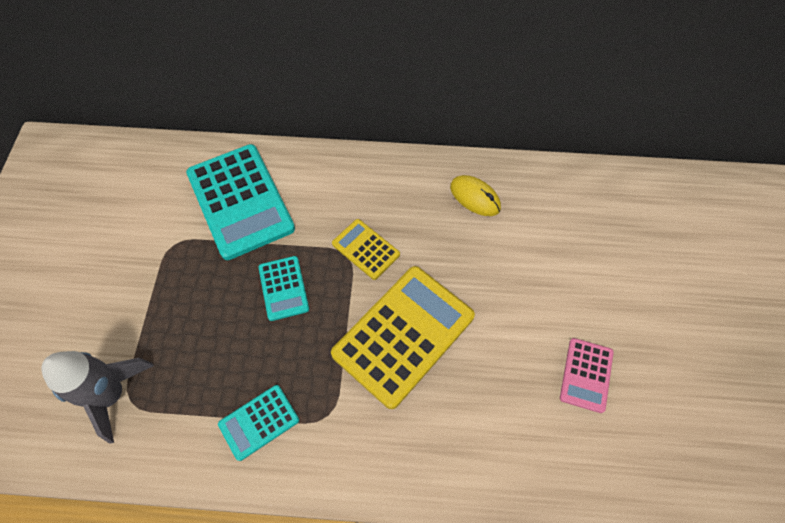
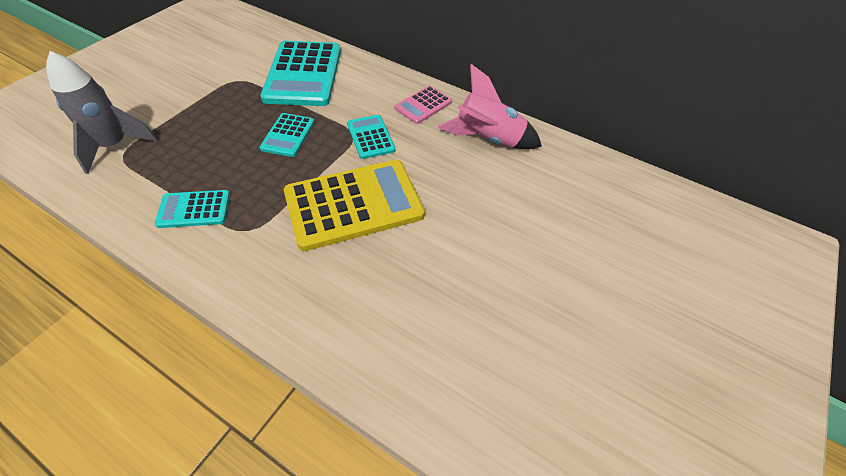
camera: 25 degrees right, 10 degrees down
(366, 249) = (370, 137): yellow calculator -> turquoise calculator
(475, 197) = (488, 139): yellow mouse -> pink rocket
(586, 375) = (496, 309): pink calculator -> pink calculator (423, 105)

